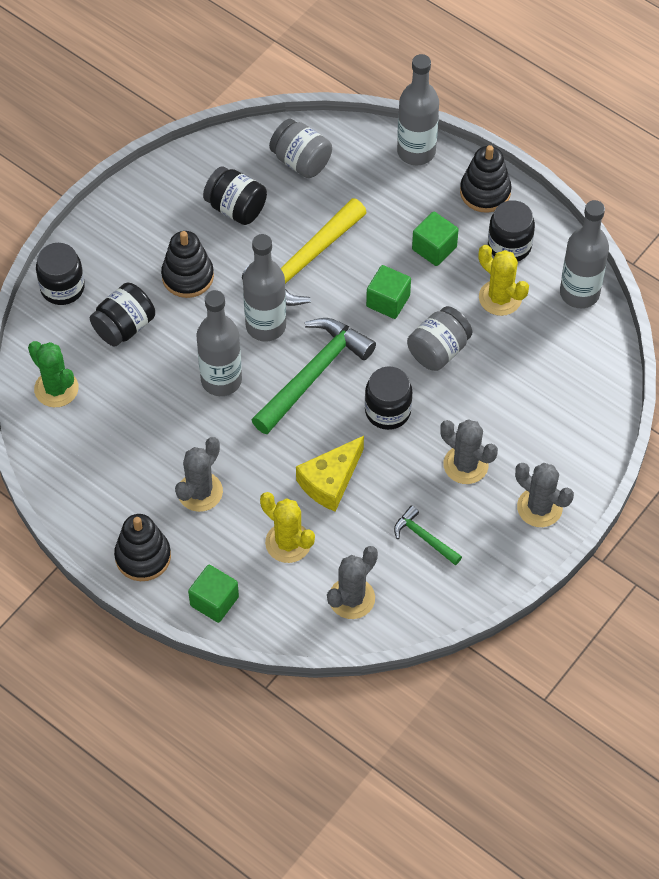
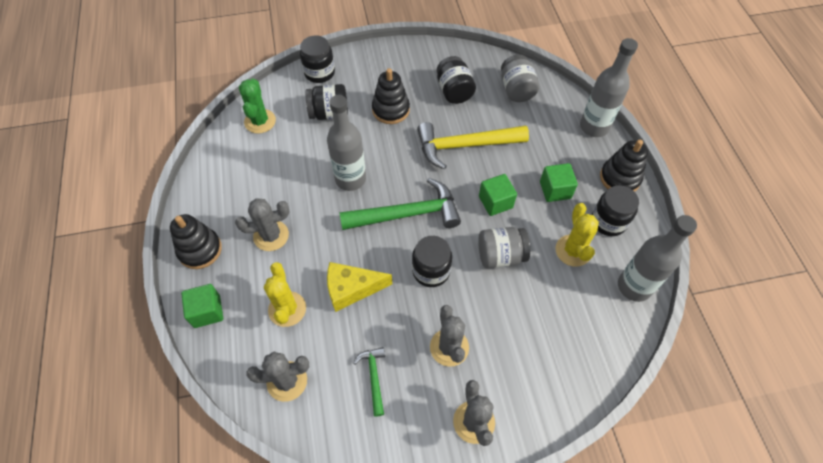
camera: 40 degrees right, 0 degrees up
(266, 326) = (407, 166): grey bottle -> none

